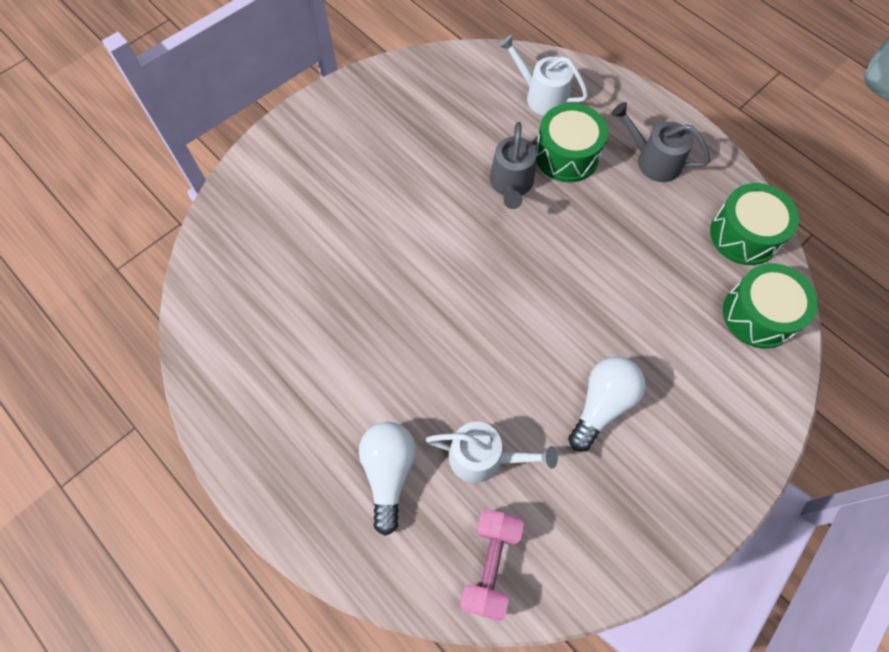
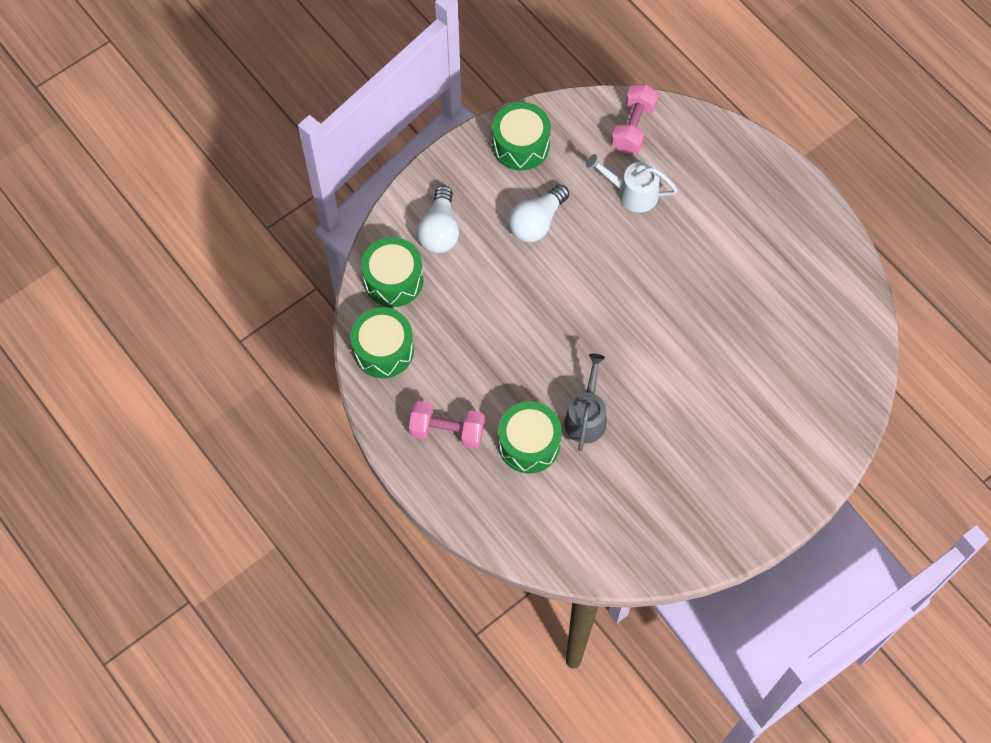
camera: 175 degrees left, 0 degrees up
(389, 473) = (703, 188): white light bulb -> white light bulb (440, 230)
(541, 96) = (544, 514): white watering can -> none
(644, 520) = (521, 145): none -> green drum
(653, 160) = (447, 431): grey watering can -> pink dumbbell

